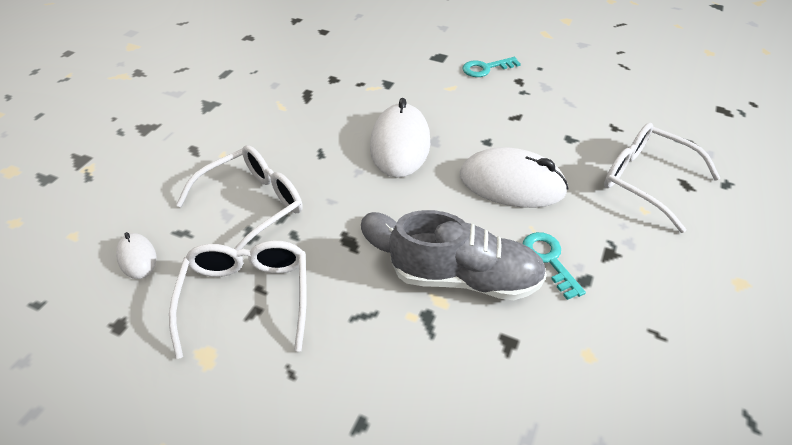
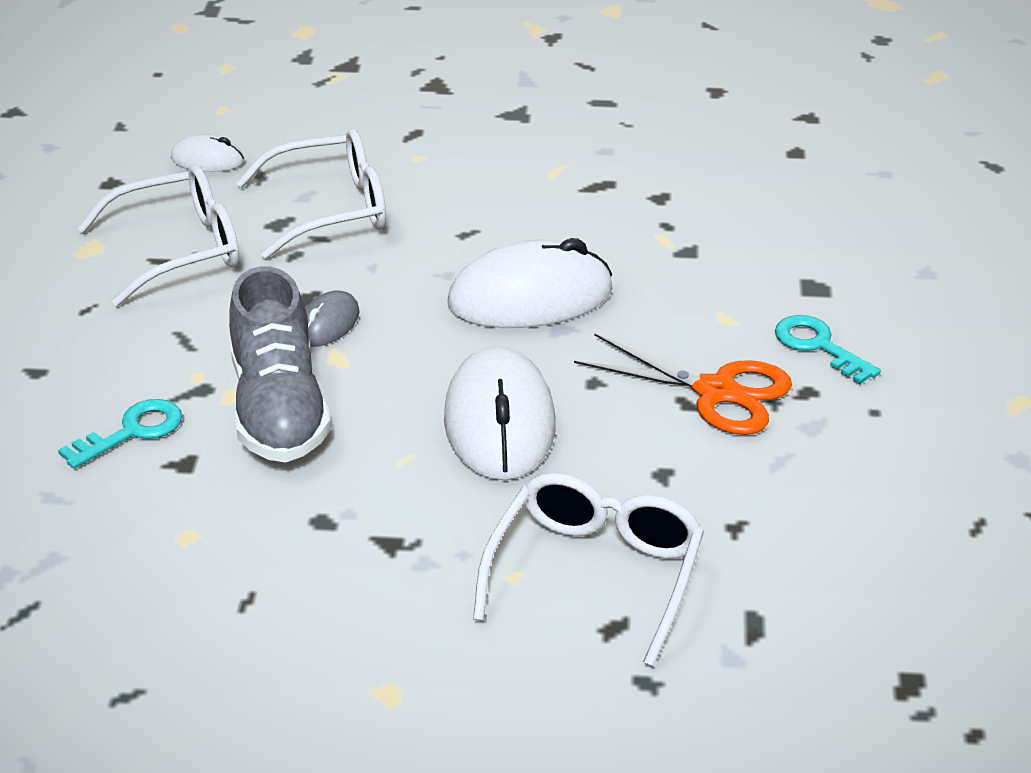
camera: 70 degrees right, 10 degrees down
(137, 258) = (207, 160): white mouse -> white mouse turned 60 degrees clockwise
(253, 205) = (331, 209): white glasses -> white glasses turned 45 degrees counterclockwise
(510, 106) = (716, 392): none -> orange scissors
(549, 260) = (347, 481): turquoise key -> turquoise key (132, 432)

